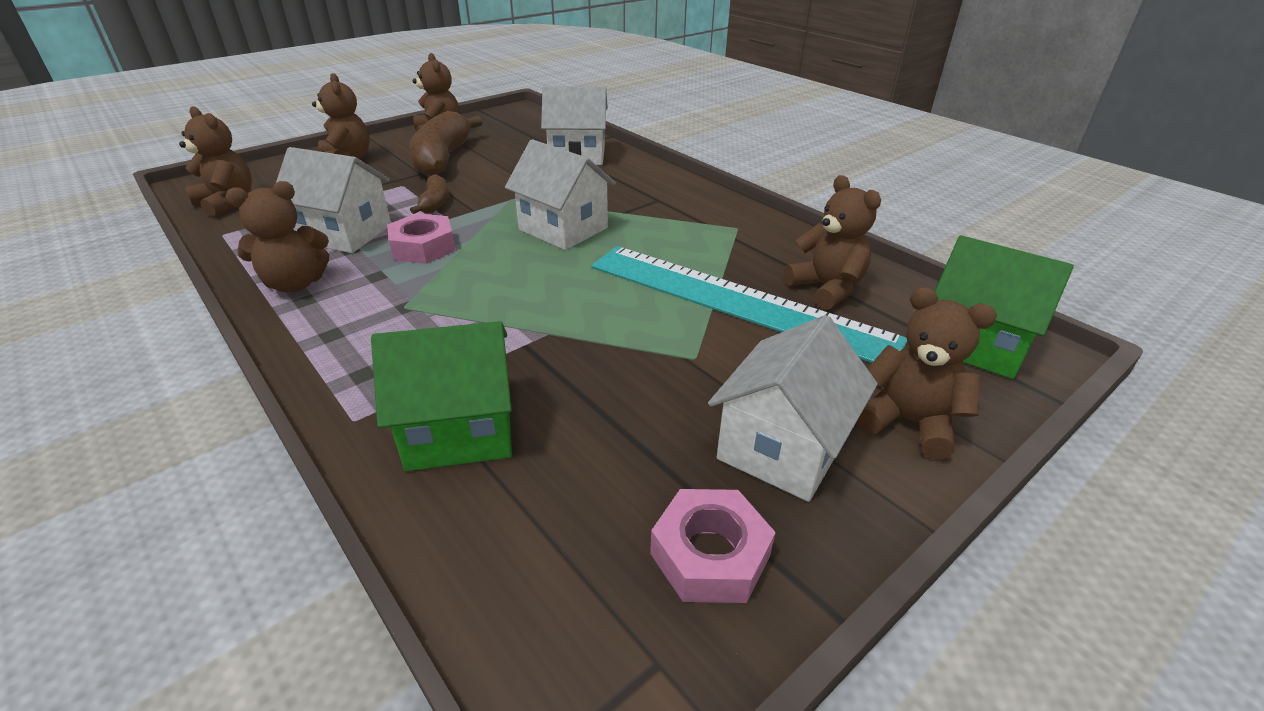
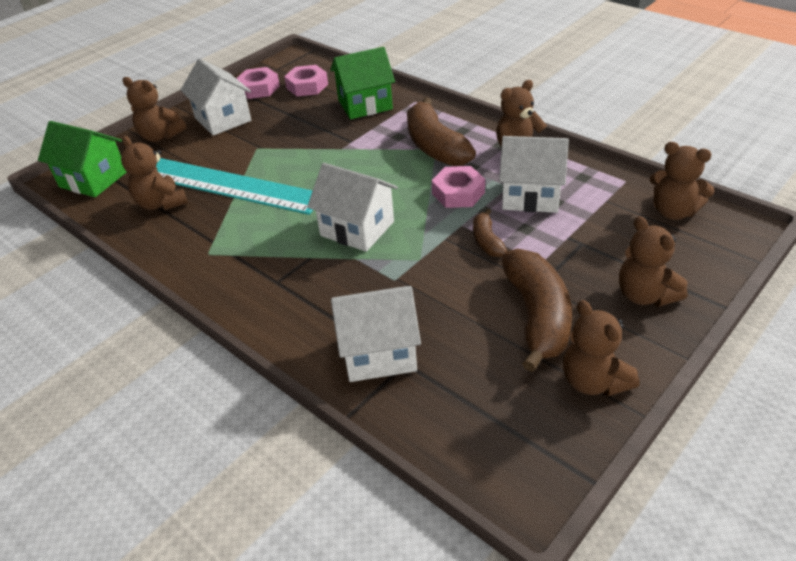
camera: 175 degrees right, 5 degrees up
(399, 312) = (435, 146): none -> brown banana
(574, 532) = (307, 86): none -> pink nut
(782, 448) = (223, 119): white house -> white house turned 60 degrees counterclockwise

